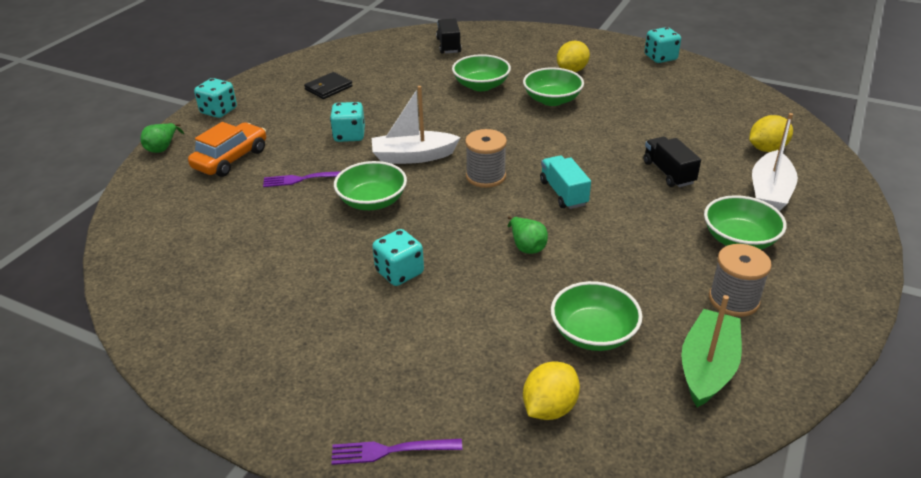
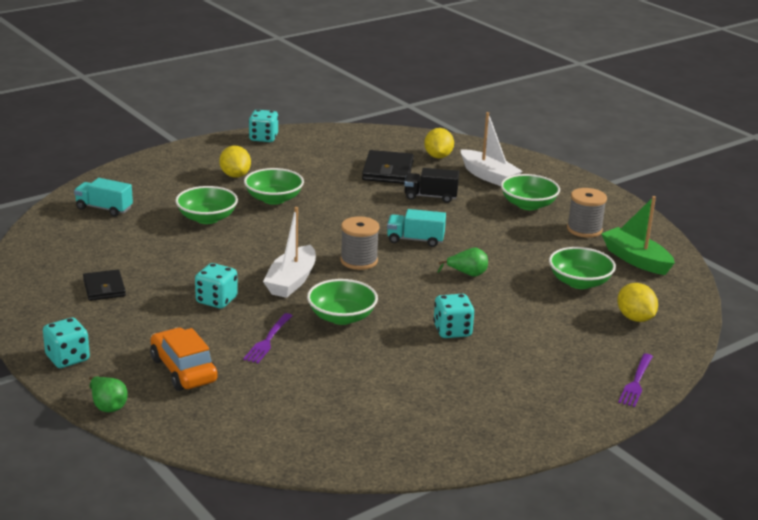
camera: 65 degrees left, 10 degrees down
(448, 45) = (104, 208): black truck -> turquoise truck
(689, 133) = (388, 171): none -> black wallet

